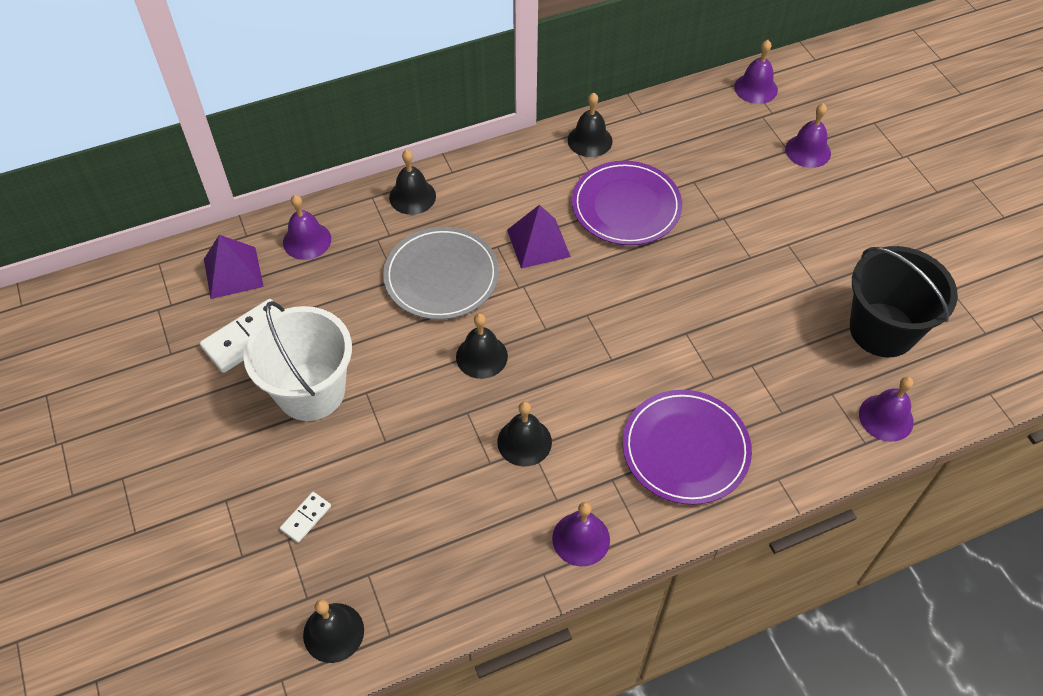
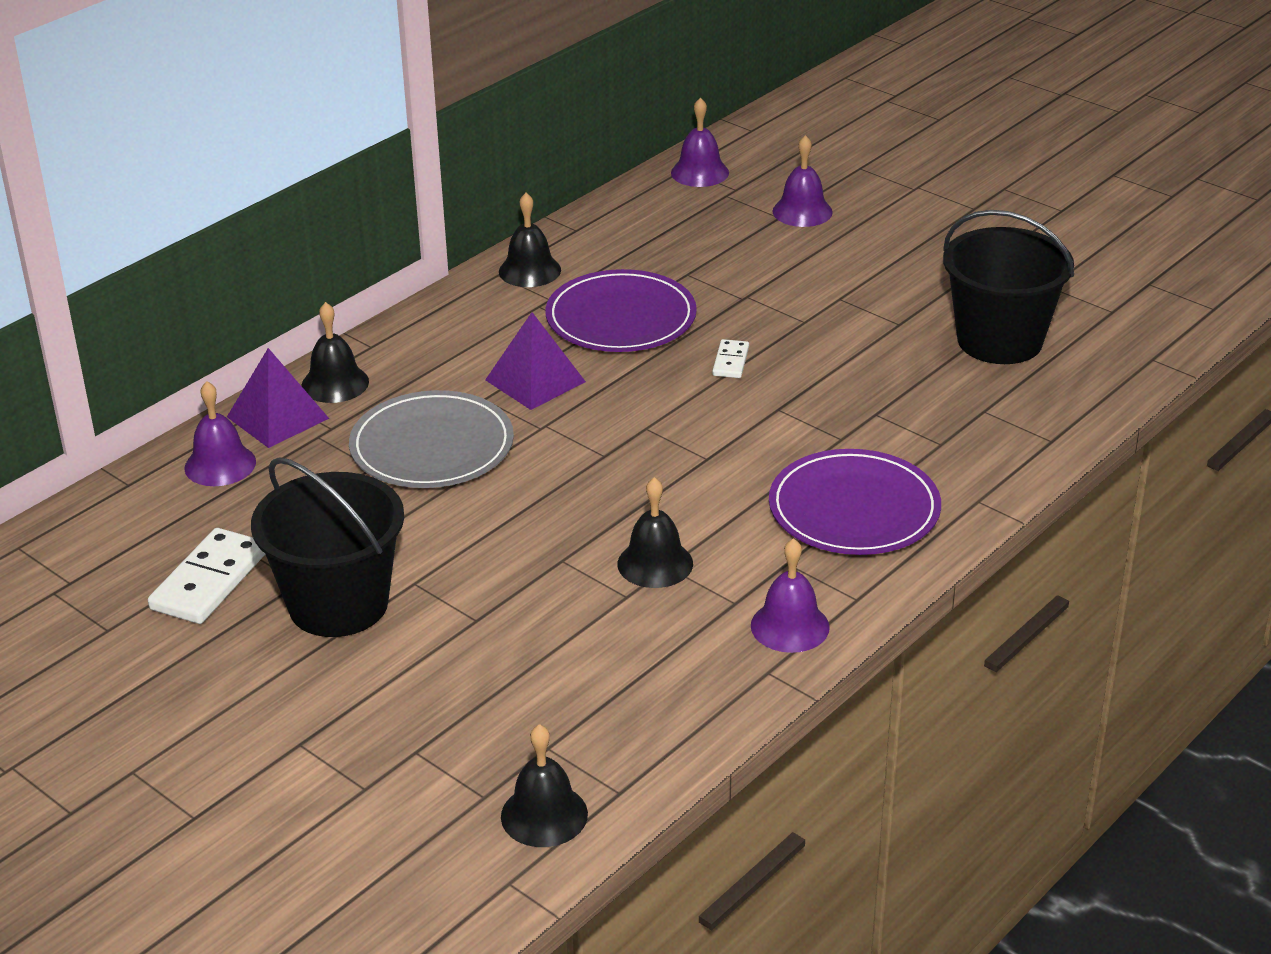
camera: 25 degrees left, 20 degrees down
(233, 272) = (138, 525): purple pyramid -> purple pyramid (278, 417)
(306, 518) = (425, 723): white domino -> white domino (731, 361)
(311, 391) = (338, 604): white bucket -> black bucket
(481, 356) = (541, 504): black bell -> none
(886, 417) = (1058, 412): purple bell -> none

